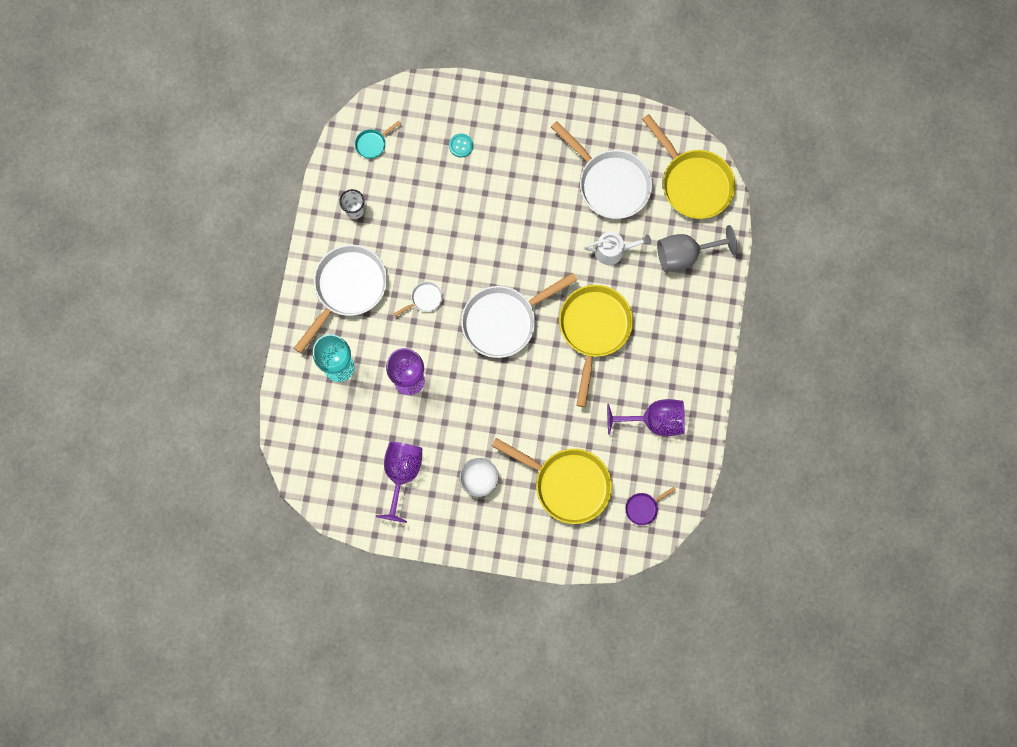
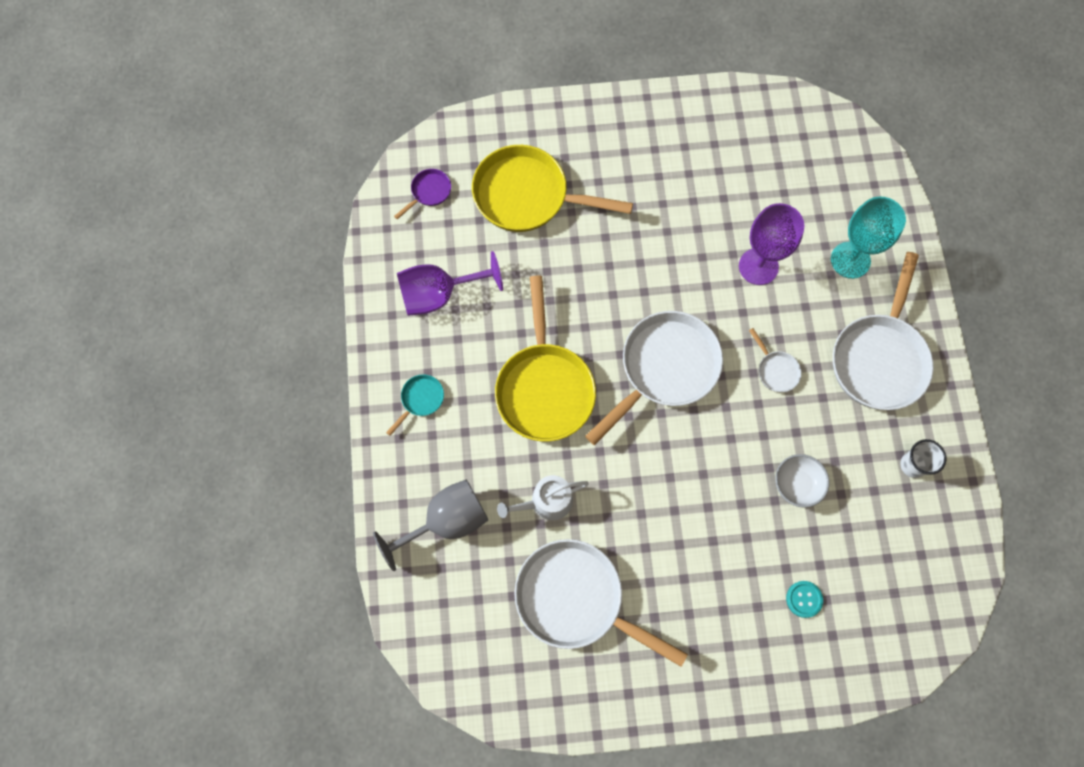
camera: 165 degrees right, 5 degrees down
(372, 144) = (927, 568): turquoise pan -> turquoise pan (420, 400)
(402, 474) = (727, 159): purple goblet -> none
(424, 299) = (776, 370): white pan -> white pan turned 75 degrees counterclockwise
(479, 479) = (634, 176): white bowl -> white bowl (796, 484)
(693, 183) = (457, 633): yellow pan -> none

